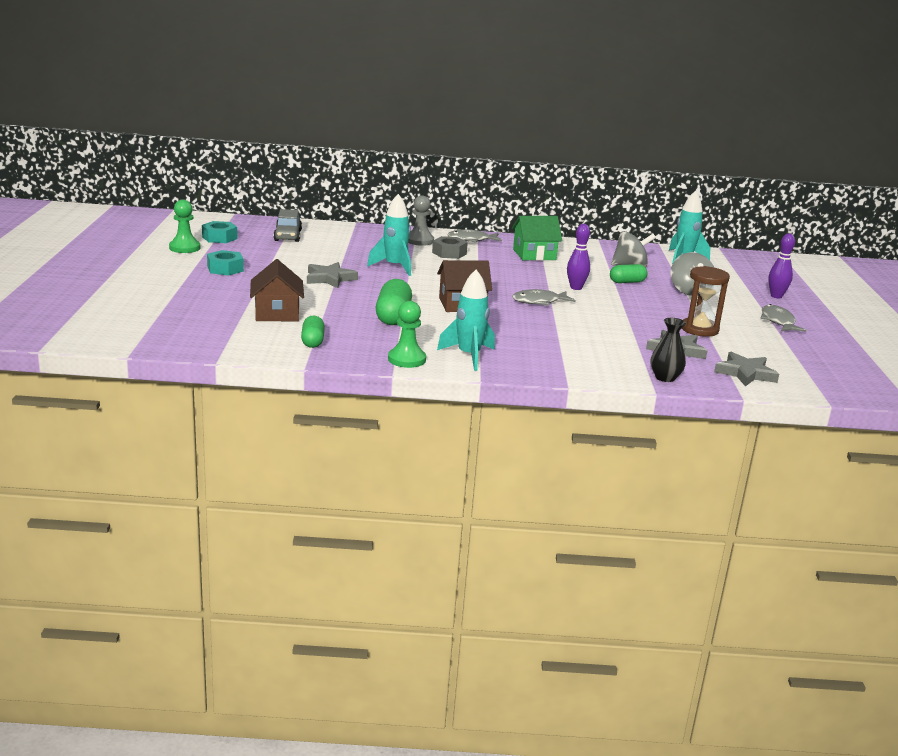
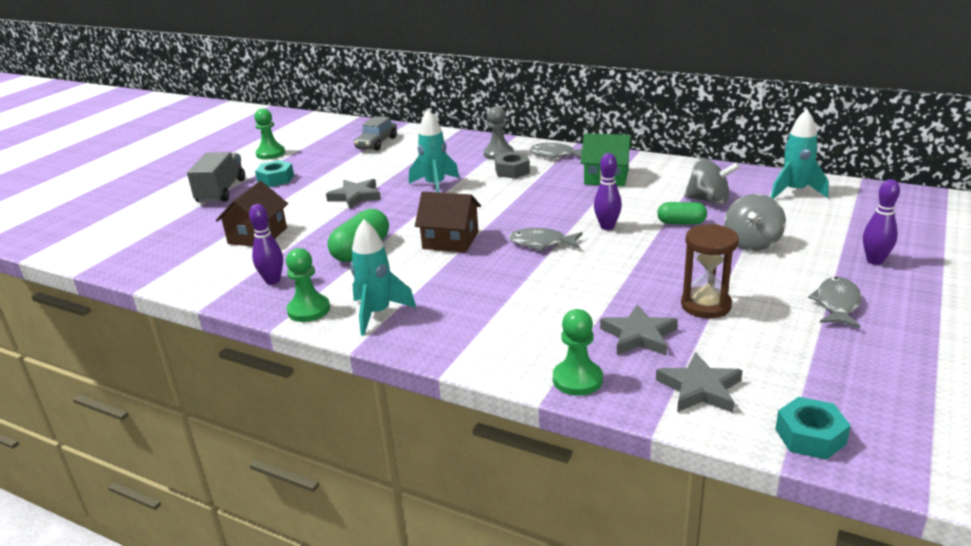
camera: 30 degrees right, 5 degrees up
(180, 281) = (221, 191): none -> grey truck
(219, 238) = (313, 143): turquoise nut -> turquoise nut (810, 436)
(312, 341) = (247, 275): green capsule -> none
(343, 343) = (272, 280): none -> purple bowling pin
(665, 378) = (577, 379): black vase -> green pawn

